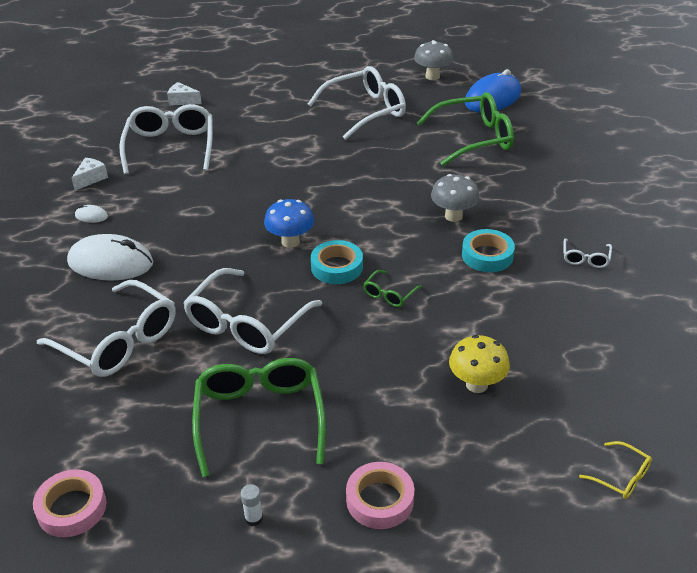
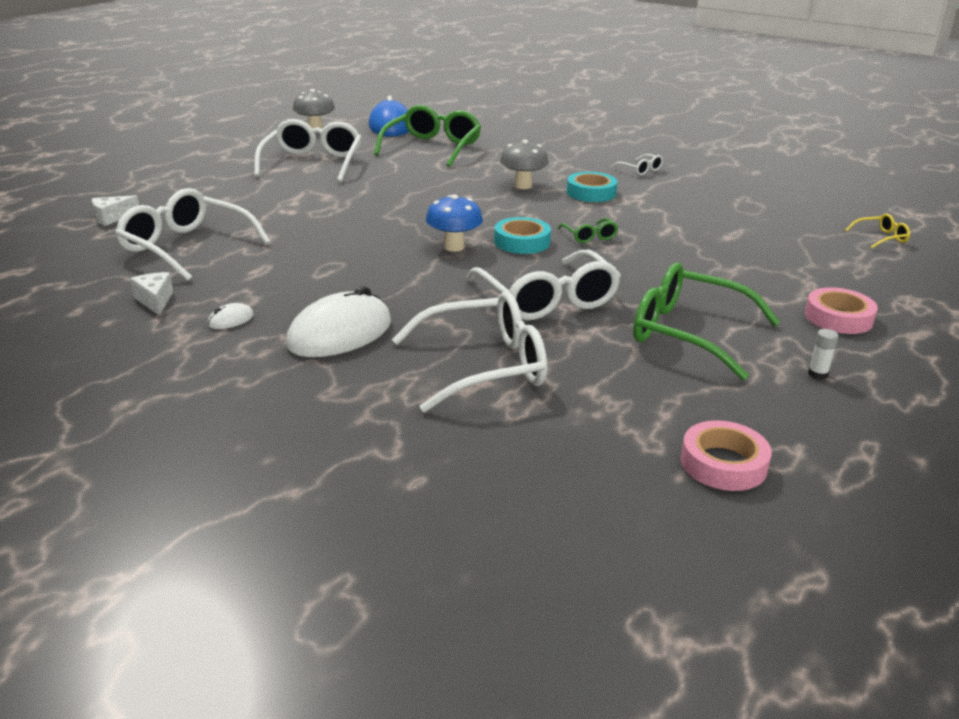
camera: 55 degrees left, 10 degrees down
(476, 384) = (739, 245): yellow mushroom -> none

